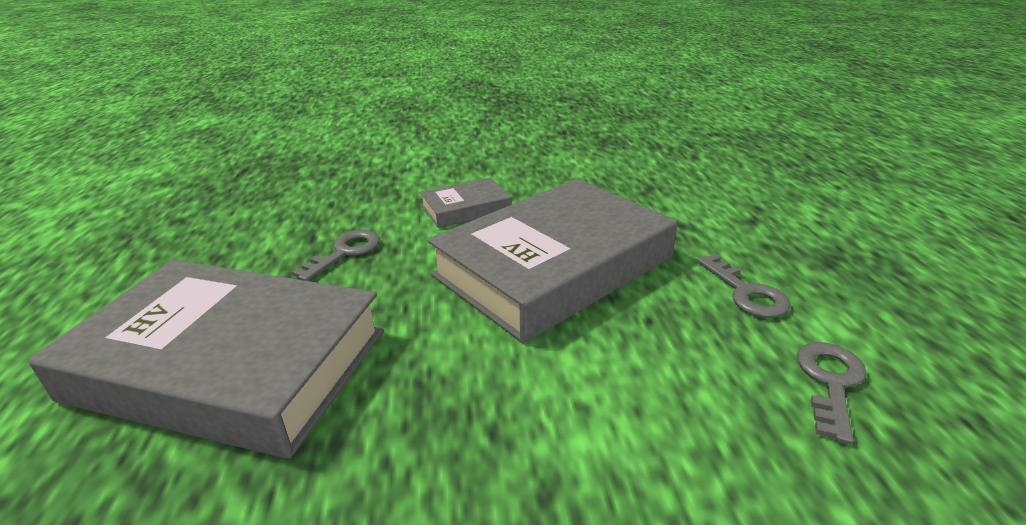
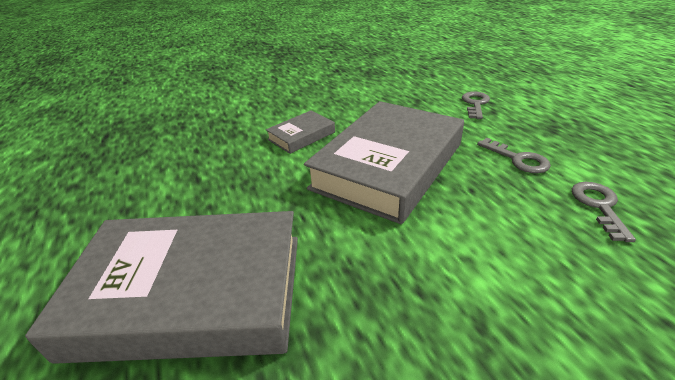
camera: 15 degrees left, 5 degrees up
(345, 252) = (230, 185): grey key -> grey key (475, 104)

